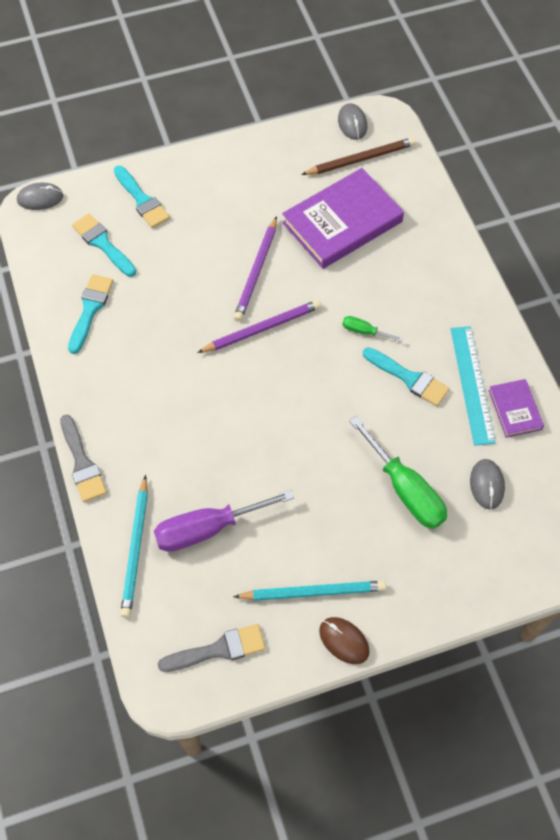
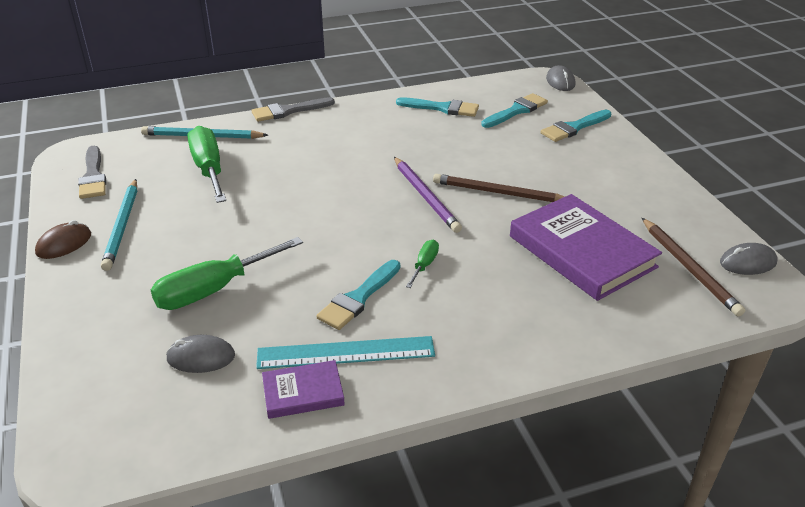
camera: 90 degrees right, 25 degrees down
(207, 528) = (209, 169): purple screwdriver -> green screwdriver
(256, 271) = (498, 193): purple pencil -> brown pencil

